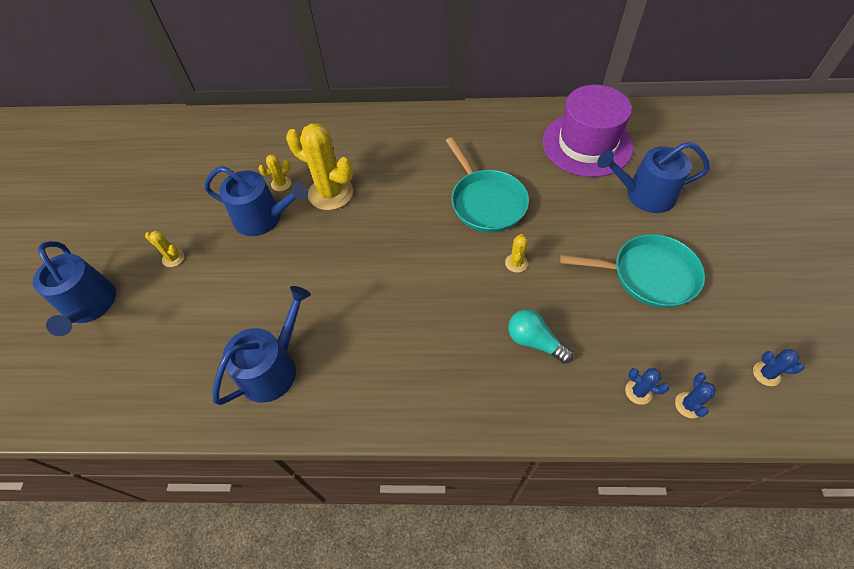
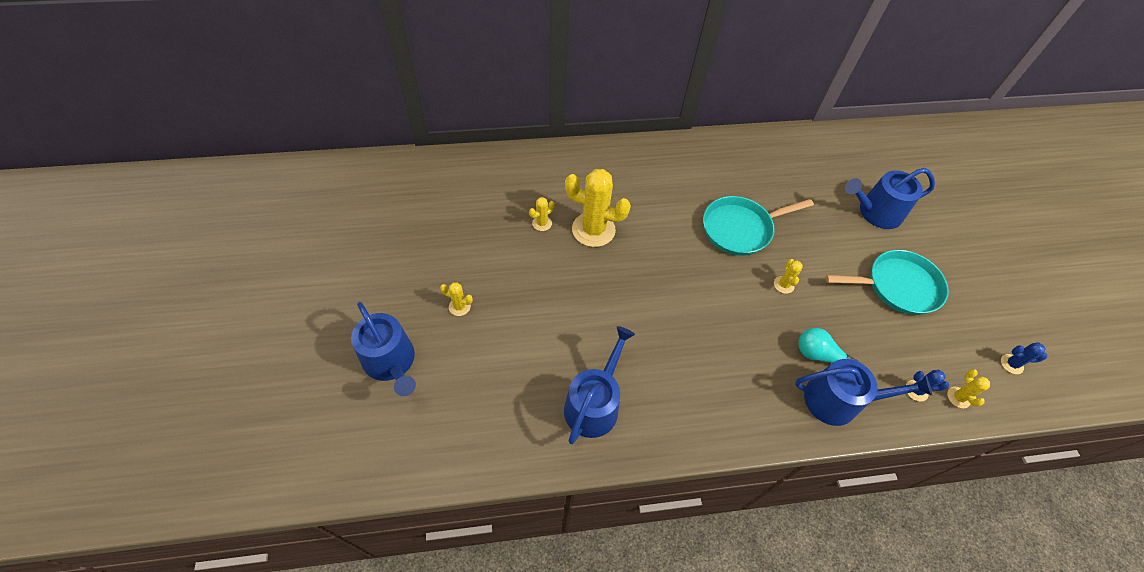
camera: 15 degrees left, 0 degrees up
(263, 218) = (536, 259): blue watering can -> blue watering can (838, 400)
(486, 202) = (740, 228): turquoise pan -> turquoise pan turned 105 degrees clockwise
(587, 144) = (814, 167): purple hat -> none
(688, 405) = (958, 397): blue cactus -> yellow cactus

